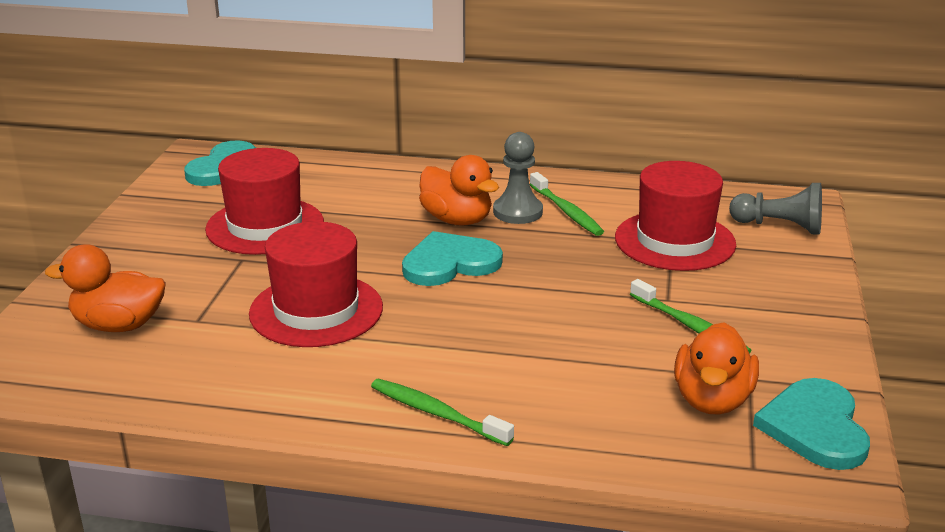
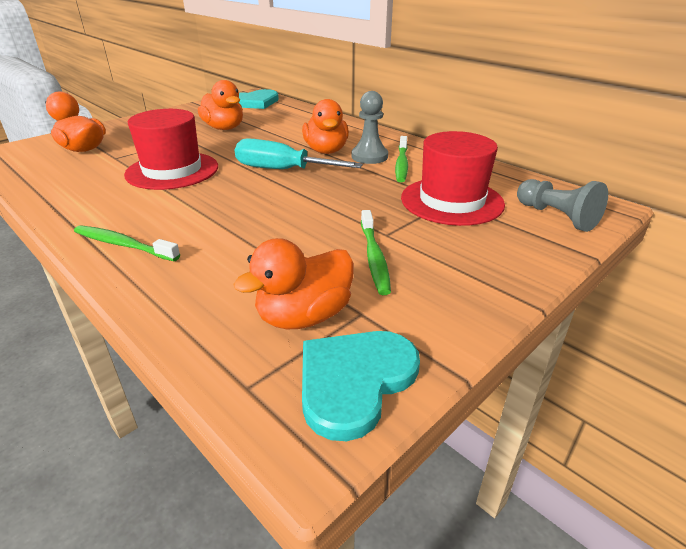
camera: 35 degrees right, 5 degrees up
(265, 226) = (224, 128): red hat -> orange duck
(437, 413) = (123, 245): green toothbrush -> green toothbrush turned 45 degrees counterclockwise
(449, 263) = (282, 170): turquoise heart -> turquoise screwdriver

